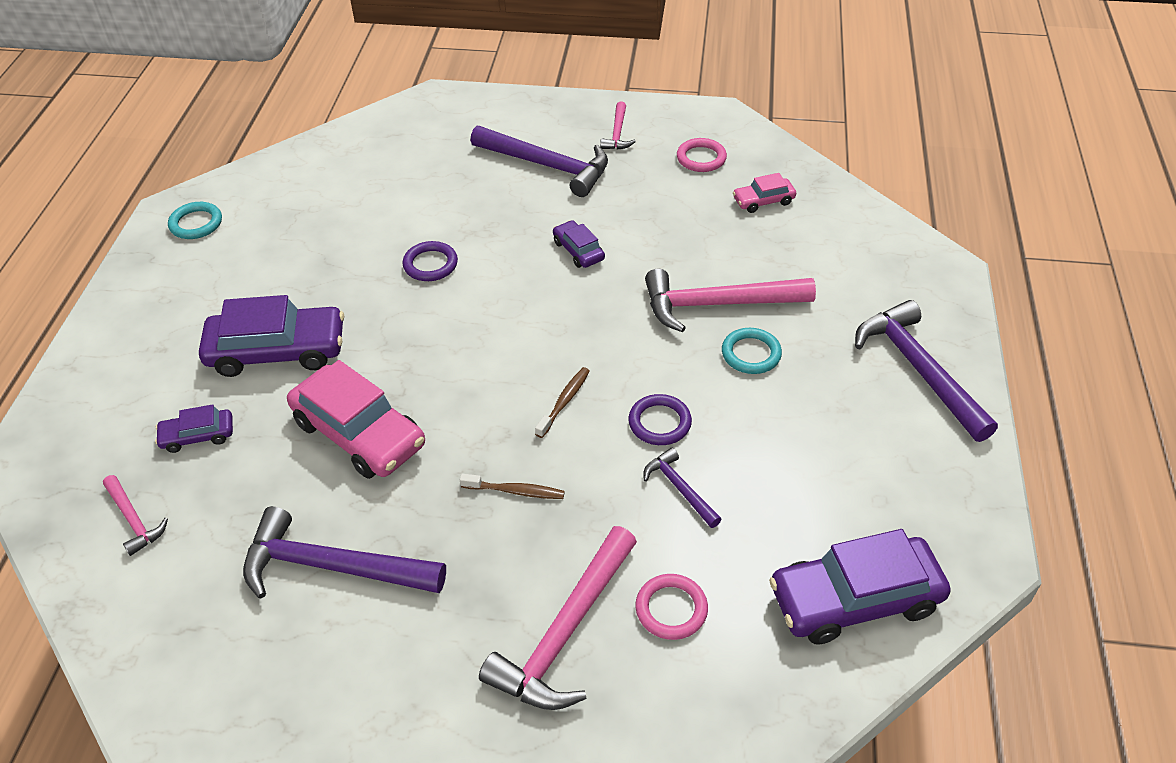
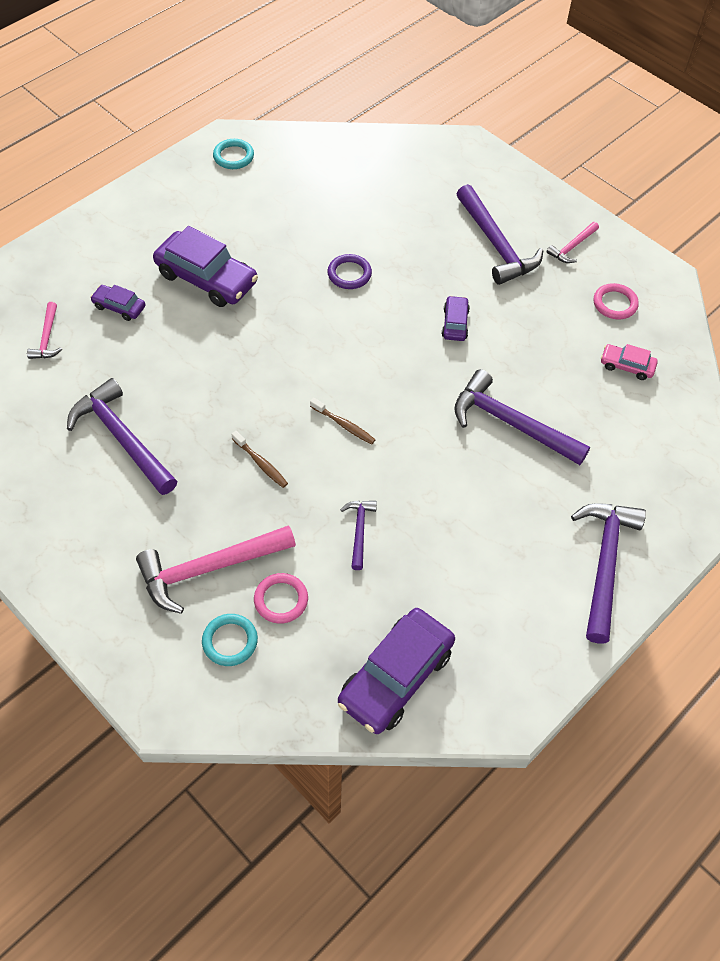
camera: 35 degrees right, 10 degrees up
(359, 433) = (206, 364): pink car -> none
(564, 401) = (344, 425): brown toothbrush -> brown toothbrush turned 60 degrees clockwise
(659, 423) = (389, 480): purple ring -> none
(717, 304) = (511, 423): pink hammer -> purple hammer
(751, 354) = (497, 473): turquoise ring -> turquoise ring (230, 641)
(855, 599) = (396, 676): purple car -> purple car turned 75 degrees counterclockwise

